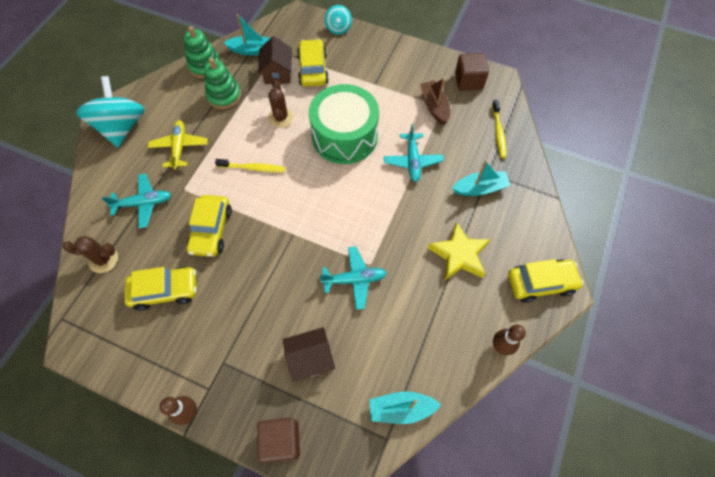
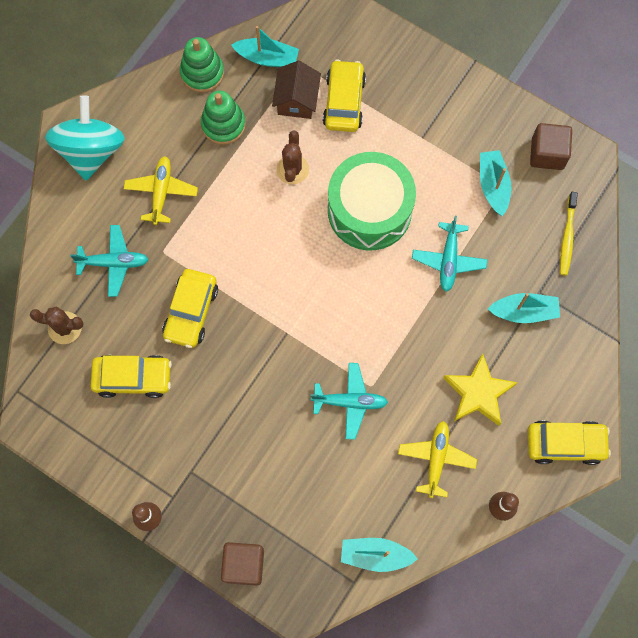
camera: 10 degrees right, 10 degrees up
(253, 168) = (249, 237): yellow toothbrush -> none
(310, 358) = (286, 484): brown house -> none
(338, 28) = (388, 39): turquoise spinning top -> none
(434, 106) = (493, 185): brown boat -> turquoise boat
(437, 314) = (436, 459): none -> yellow plane

